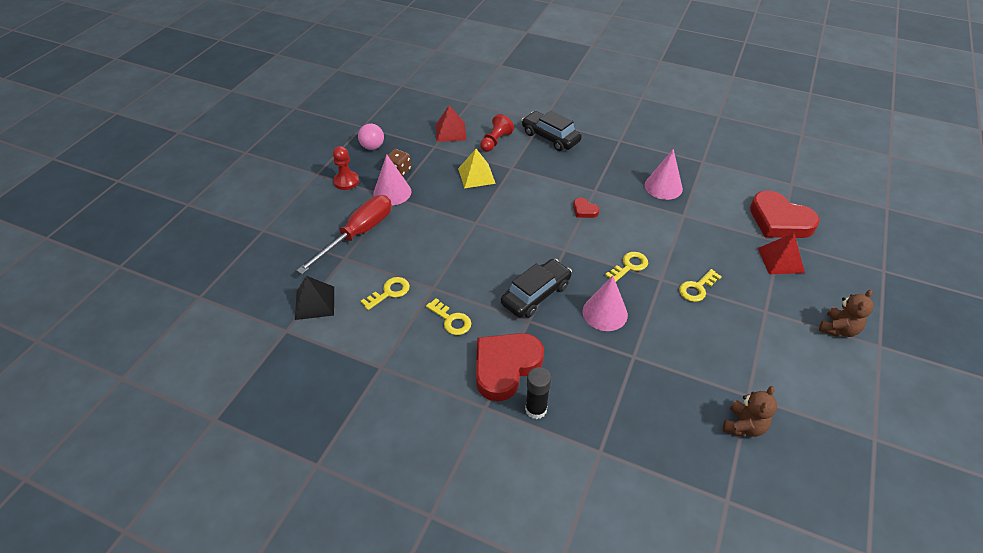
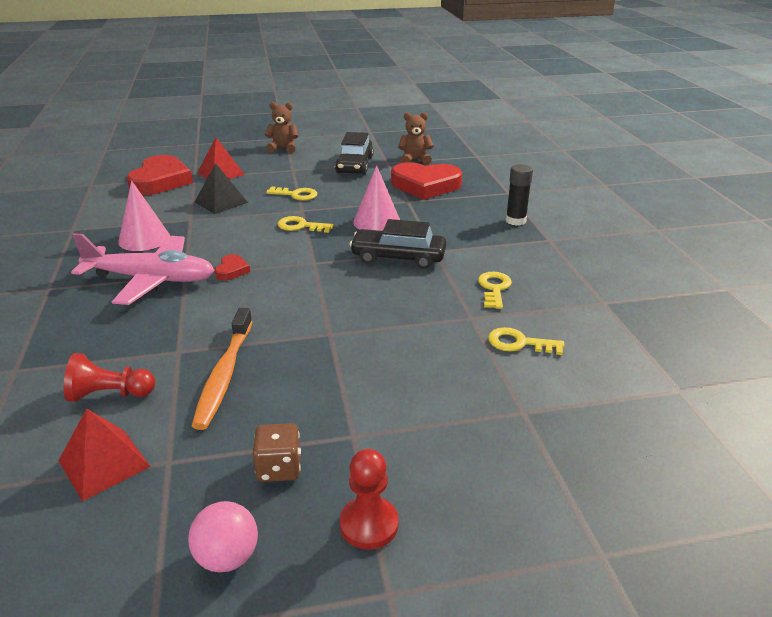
camera: 125 degrees left, 15 degrees down
(315, 303) = (616, 391): black pyramid -> black pyramid (221, 202)
(358, 234) = (468, 425): red screwdriver -> none
(392, 192) = (343, 443): pink cone -> none
(476, 176) = (224, 375): yellow pyramid -> orange toothbrush
(505, 367) = (499, 244): red heart -> red heart (425, 185)
(550, 137) = (67, 345): black car -> black car (354, 165)
(599, 177) = (151, 279): none -> pink plane

